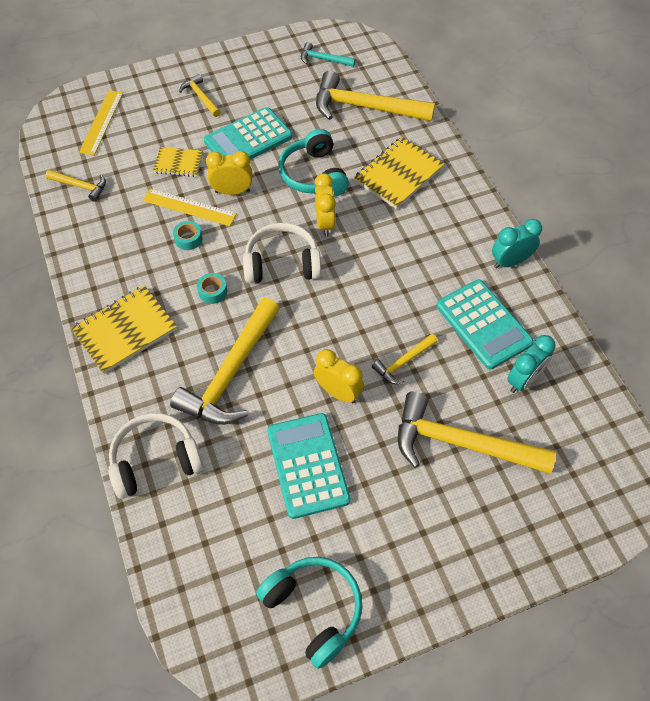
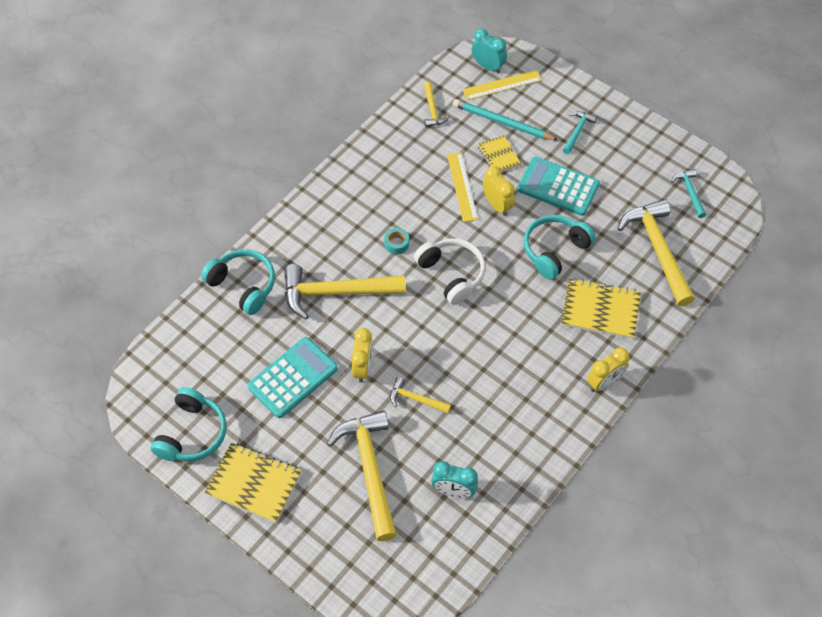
camera: 60 degrees right, 0 degrees up
(125, 330) = (329, 210): yellow notebook -> yellow notebook (254, 483)
(144, 142) = (502, 122): none -> turquoise pencil
(155, 460) = (243, 285): white headphones -> turquoise headphones
(188, 239) = (432, 202): turquoise tape -> none
(201, 97) = (577, 131): yellow hammer -> turquoise hammer
(325, 223) = (511, 283): yellow clock -> yellow clock (604, 382)
(483, 324) = (488, 440): turquoise calculator -> none
(510, 262) = (565, 434): turquoise clock -> turquoise clock (488, 66)

